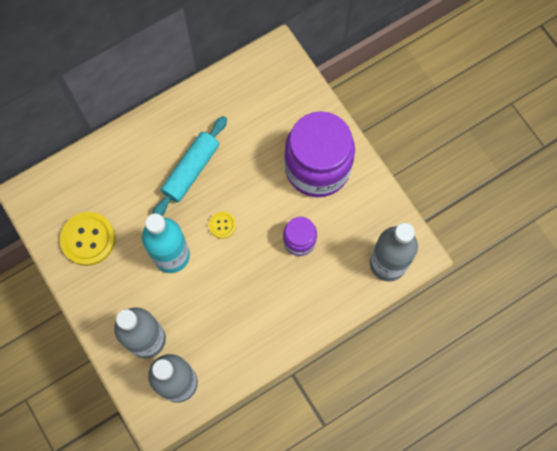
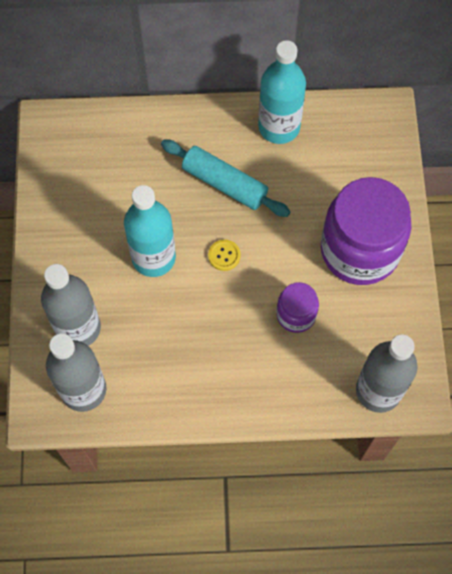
camera: 30 degrees right, 5 degrees down
(88, 239) = (80, 197): yellow button -> none
(191, 170) = (225, 183): turquoise rolling pin -> turquoise rolling pin turned 60 degrees clockwise
(206, 105) = (279, 127): none -> turquoise bottle

